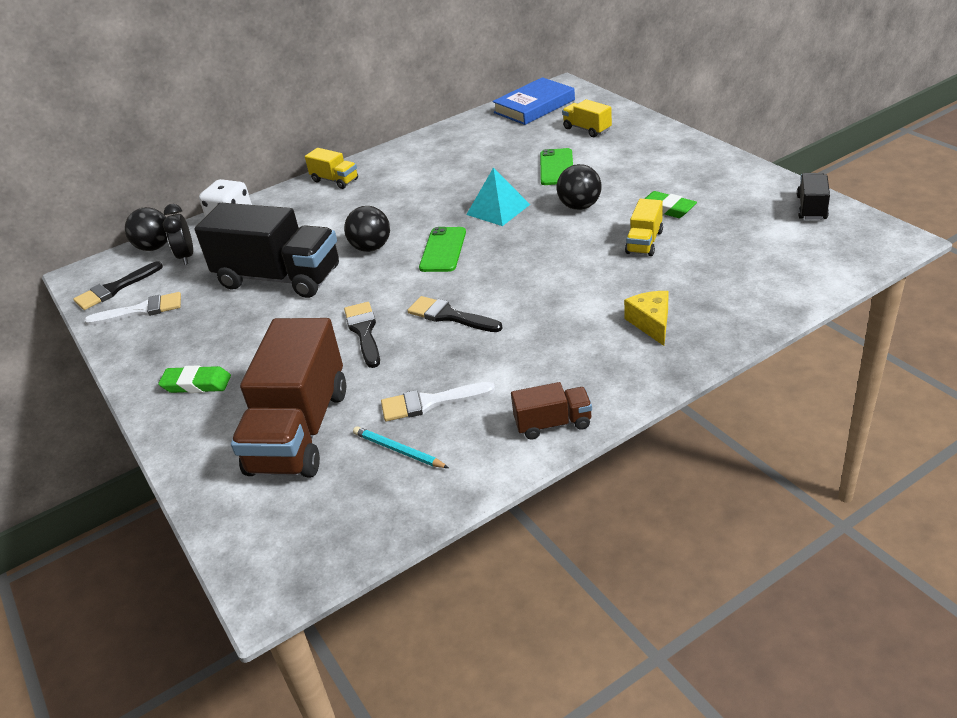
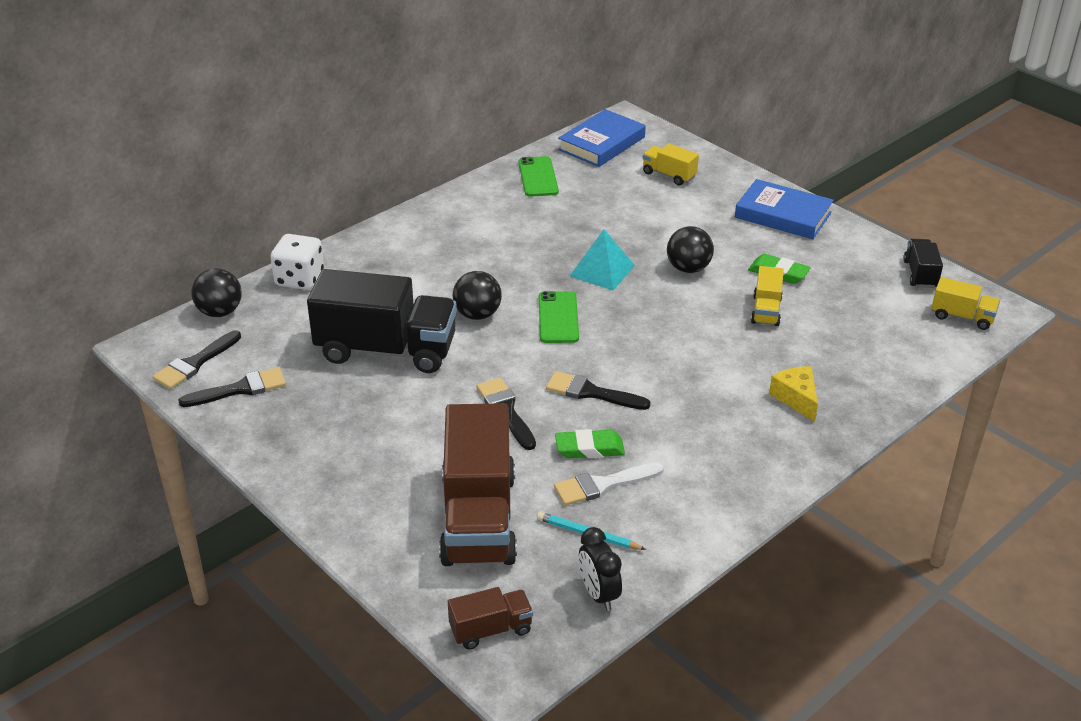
camera: 15 degrees left, 0 degrees up
(141, 310) = (240, 389): white brush -> black brush
(186, 257) = (265, 324): black clock -> black clock (598, 594)
(196, 384) = (344, 472): green eraser -> green eraser (589, 448)
(335, 180) = (403, 231): yellow truck -> yellow truck (962, 317)
(553, 424) = (730, 502): brown truck -> brown truck (491, 629)
(557, 167) = (650, 221): green phone -> green phone (538, 177)
(685, 159) = (783, 215): none -> blue book

